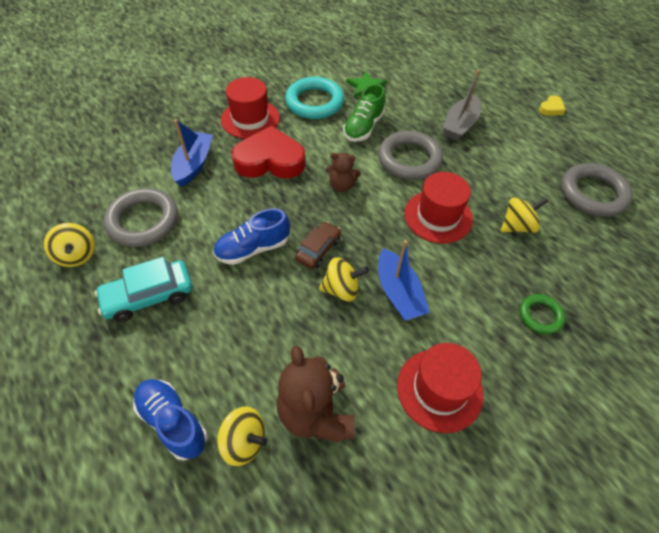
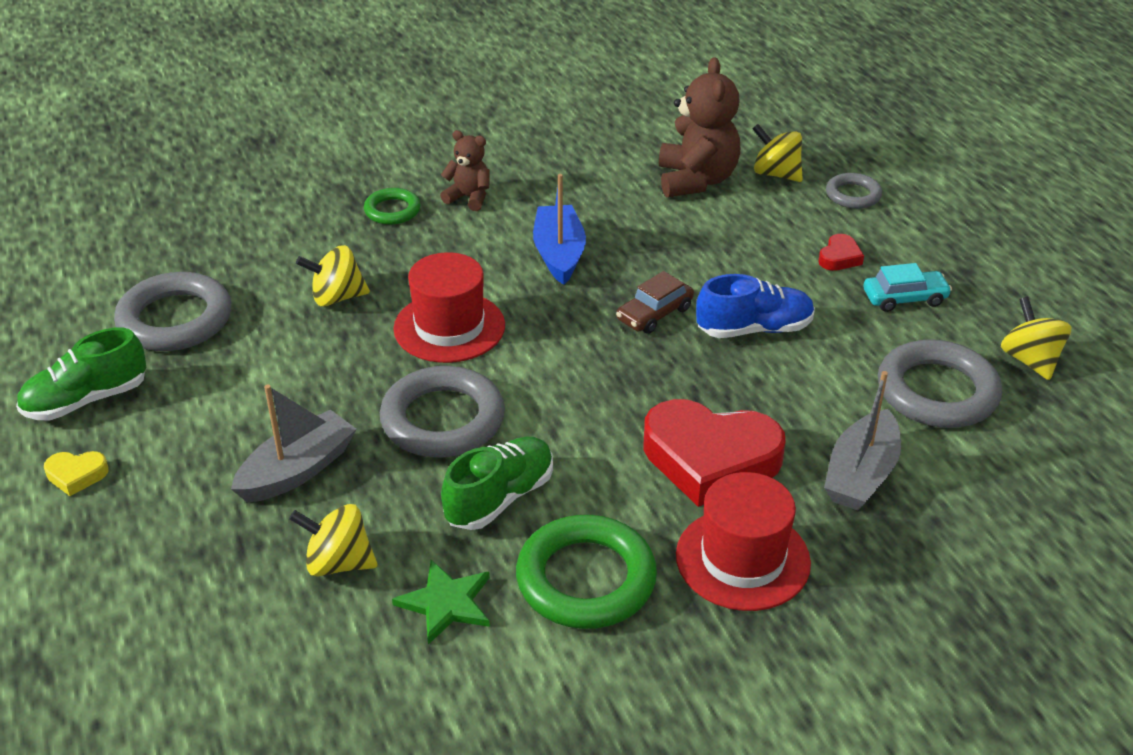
camera: 165 degrees left, 15 degrees down
(149, 296) = (904, 298): turquoise car -> turquoise car, size x0.66
(173, 422) = (853, 195): blue shoe -> grey ring
(192, 331) = (839, 257): none -> red heart
(194, 164) = (861, 474): blue boat -> grey boat
(314, 102) = (586, 579): turquoise ring -> green ring
(341, 186) = (587, 394): brown teddy bear -> brown teddy bear (469, 198)
(341, 289) = (634, 268): yellow spinning top -> yellow spinning top (338, 563)
(439, 389) = (554, 177): red hat -> none
(551, 108) = (76, 475): yellow heart -> yellow heart turned 150 degrees counterclockwise
(585, 141) = (86, 400): none -> green shoe

